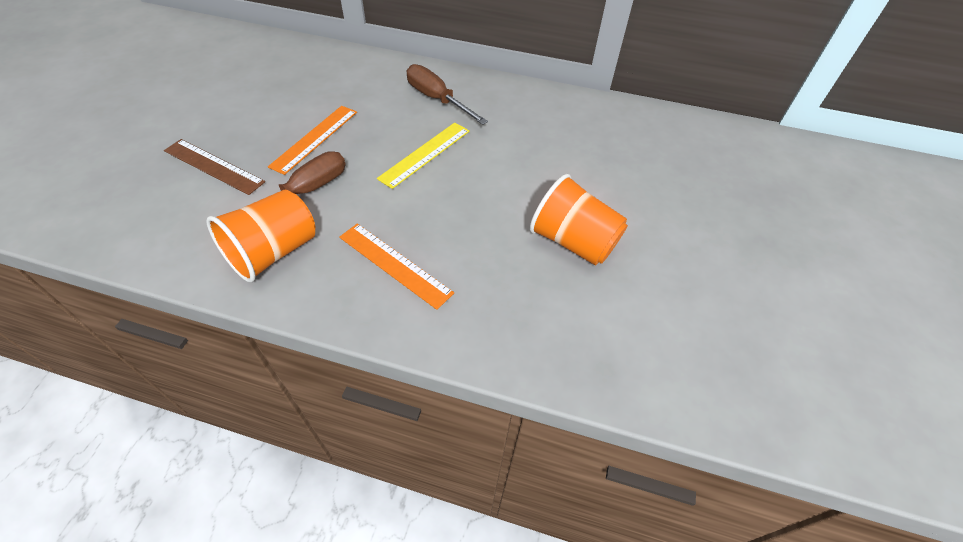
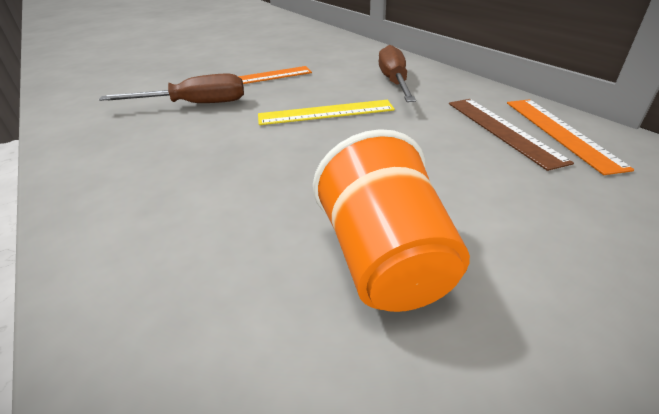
camera: 45 degrees right, 15 degrees down
(214, 166) = (172, 74): brown ruler -> brown ruler (502, 130)
(273, 252) = (112, 130): orange cup -> none
(395, 264) = (167, 179): orange ruler -> orange ruler (560, 132)

